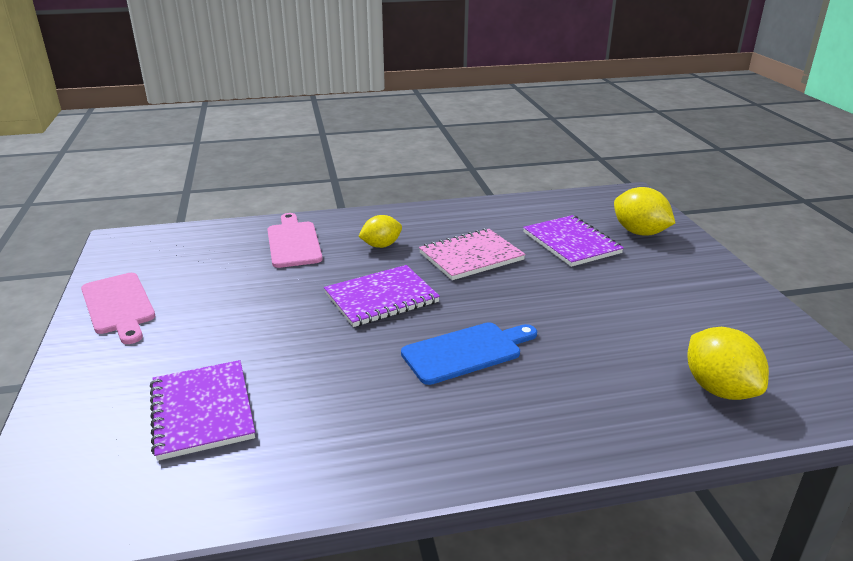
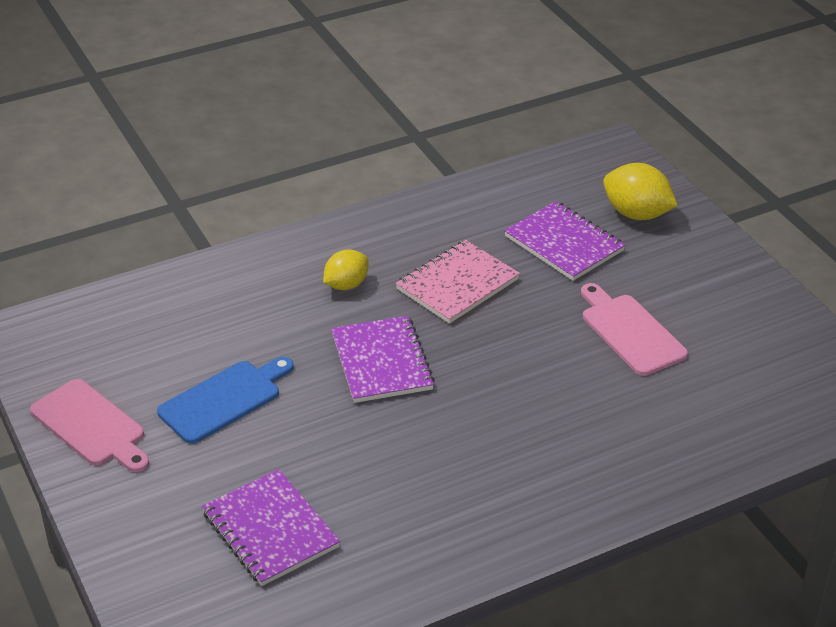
camera: 15 degrees left, 10 degrees up
(293, 242) = (238, 298): pink cutting board -> pink cutting board (630, 332)
(381, 298) = (382, 362): purple notebook -> purple notebook turned 60 degrees counterclockwise
(466, 352) = (498, 414): blue cutting board -> blue cutting board (224, 399)
(719, 389) = (747, 411): yellow lemon -> none

